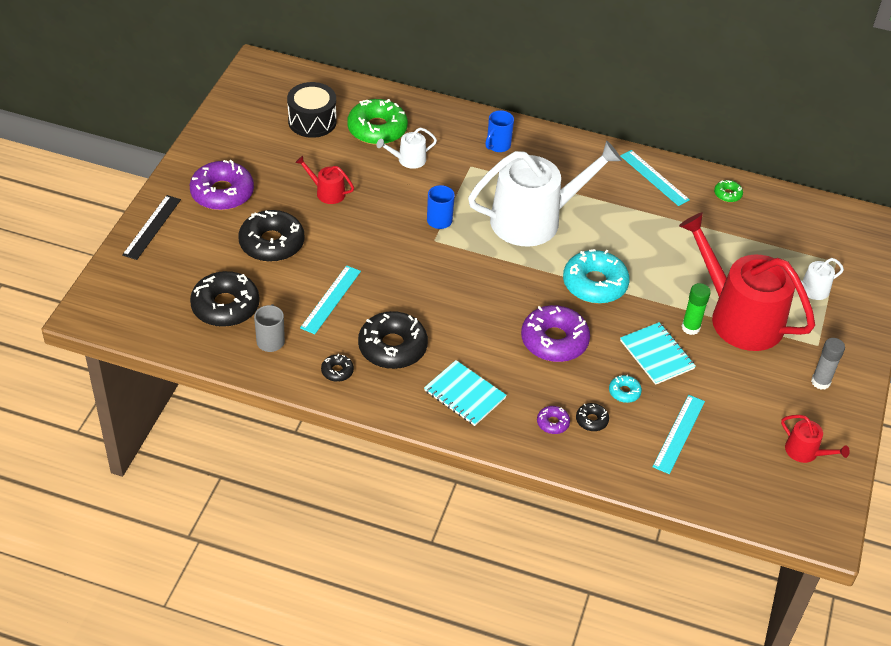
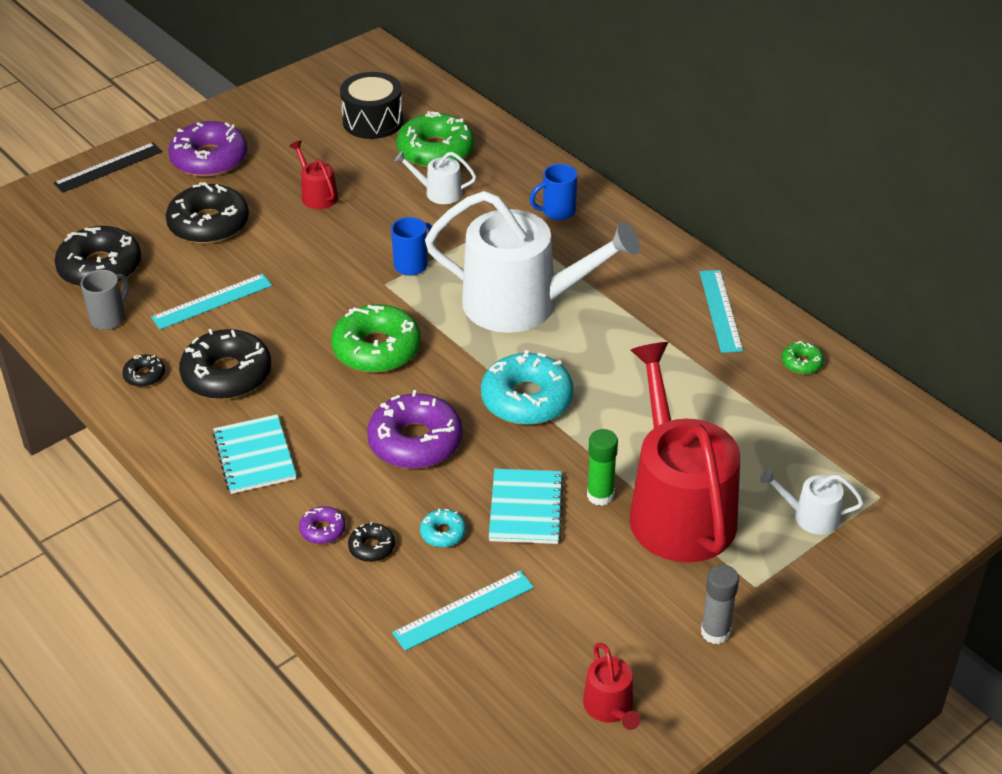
camera: 35 degrees right, 5 degrees down
(472, 288) = (377, 349): none -> green donut

